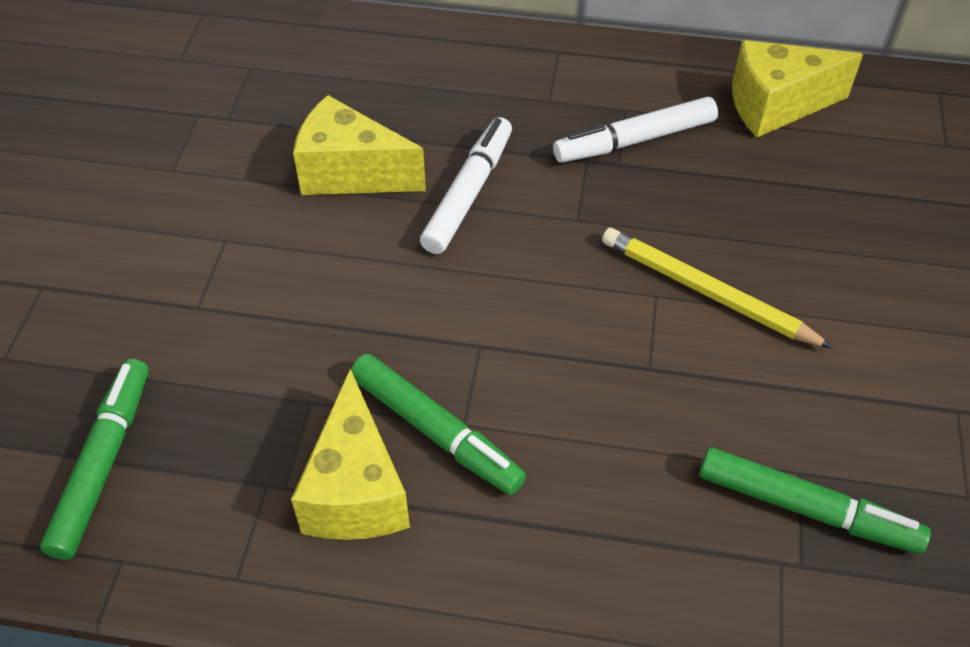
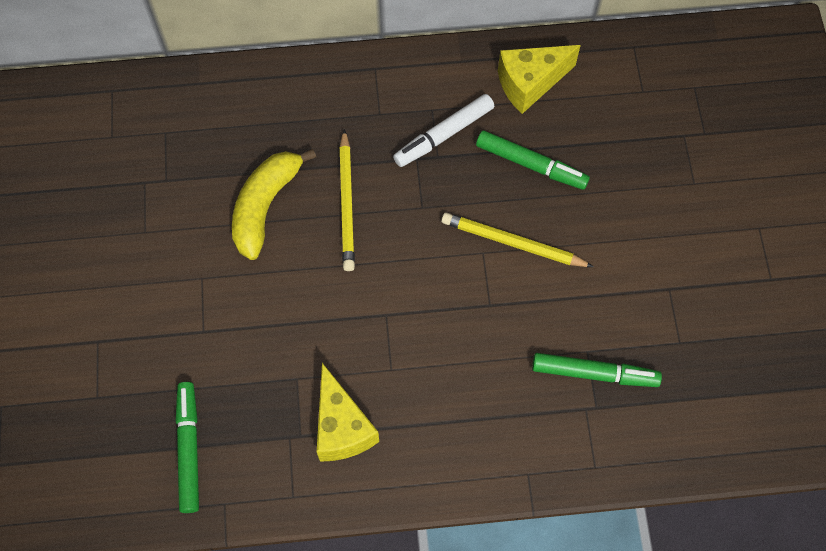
camera: 15 degrees left, 15 degrees up
(350, 173) = (265, 206): yellow cheese -> yellow banana
(435, 431) = (376, 379): green marker -> green marker (531, 164)
(468, 193) = (347, 204): white marker -> yellow pencil

